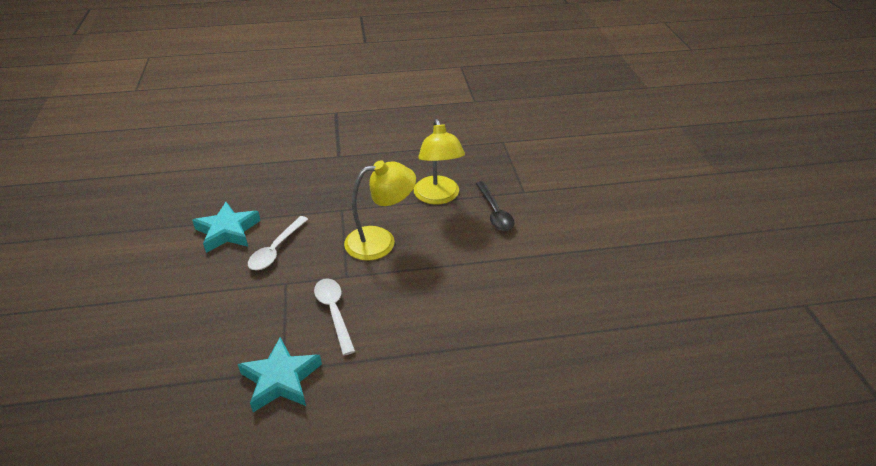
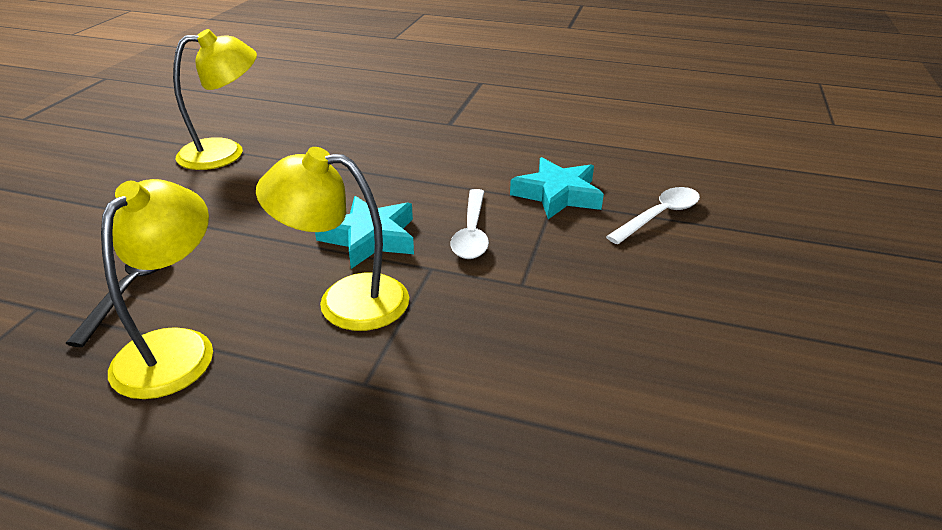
camera: 155 degrees left, 5 degrees down
(227, 231) = (605, 410): turquoise star -> turquoise star (370, 238)
(276, 250) = (520, 340): white spoon -> white spoon (659, 216)
(589, 328) = (225, 152): none -> yellow lamp

